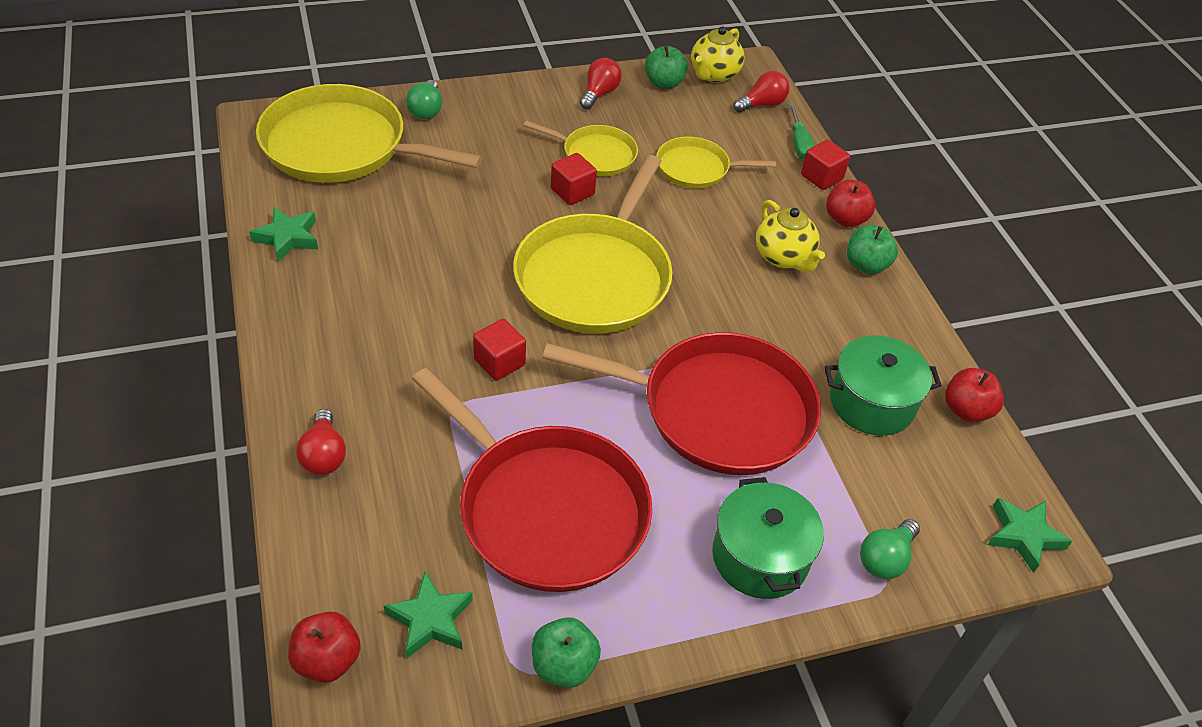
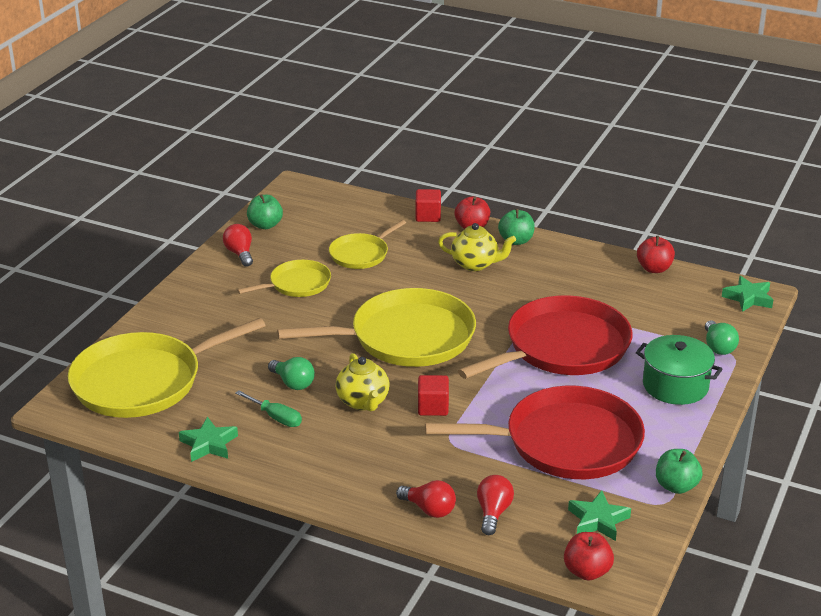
camera: 45 degrees left, 15 degrees down
(426, 110) = (156, 329): green light bulb -> green light bulb (293, 383)
(572, 192) = (319, 309): red cube -> none
(595, 276) = (406, 337): yellow pan -> yellow pan turned 75 degrees counterclockwise
(713, 75) = (284, 203): yellow teapot -> yellow teapot (363, 402)
(762, 104) = (336, 201): red light bulb -> red light bulb (493, 513)
(799, 144) = (389, 208): green screwdriver -> green screwdriver (276, 417)
(872, 402) = (615, 294): green pot -> none

